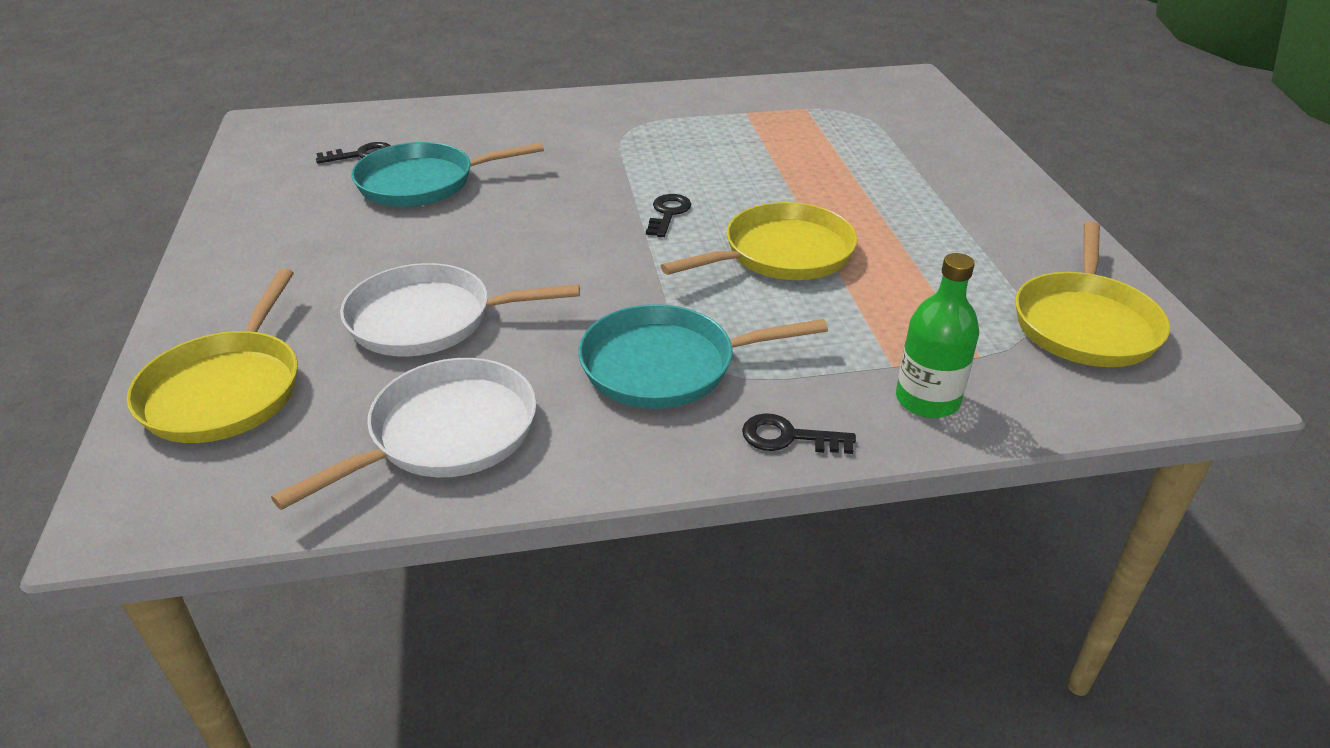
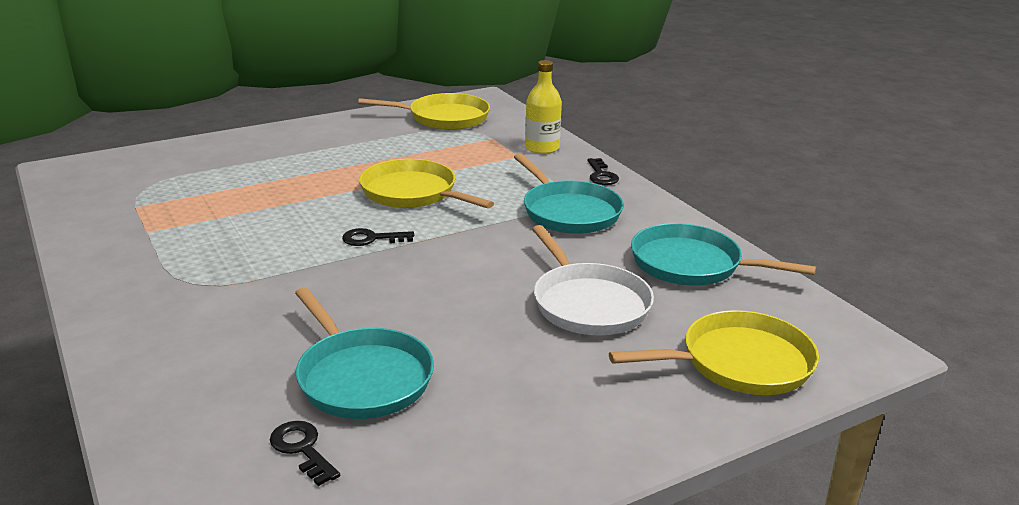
camera: 110 degrees left, 10 degrees down
(446, 433) = (691, 264): white pan -> turquoise pan
(927, 400) = (542, 148): green bottle -> yellow bottle

